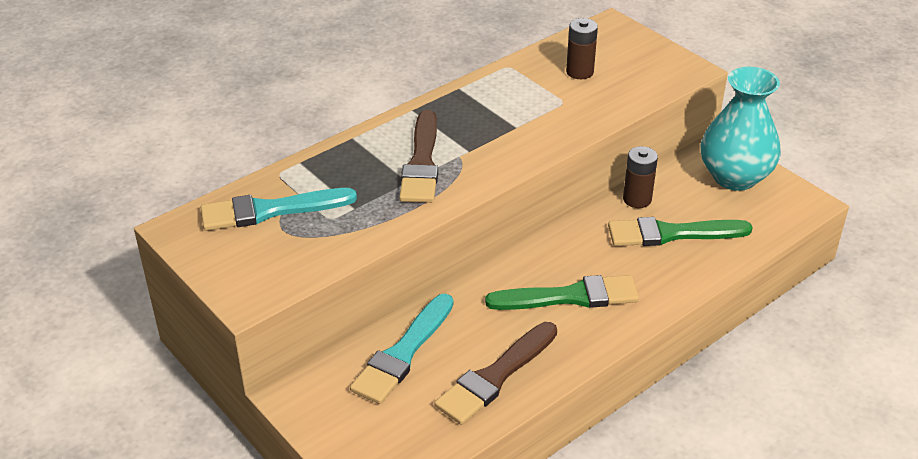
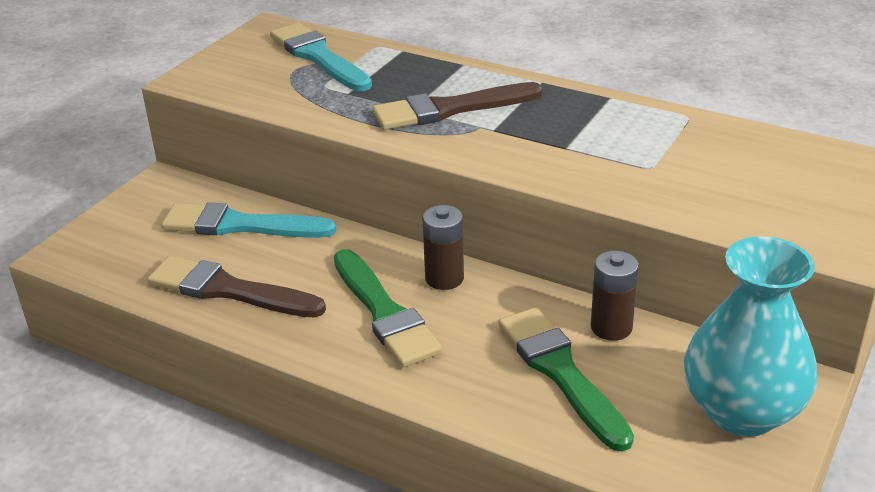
camera: 70 degrees right, 5 degrees down
(579, 72) = (731, 165): brown battery -> brown battery (444, 278)

